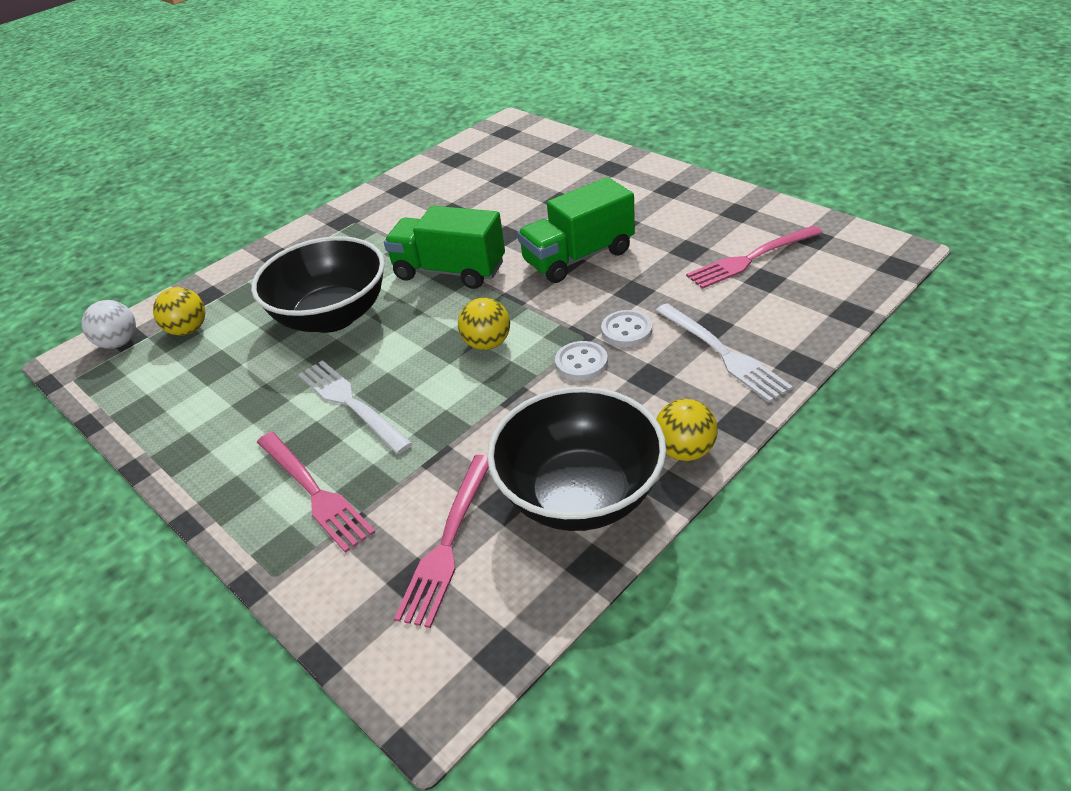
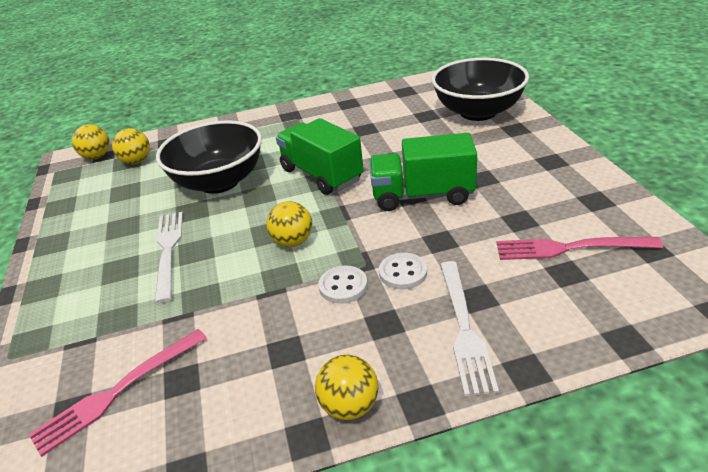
camera: 30 degrees right, 5 degrees down
(119, 343) = (97, 156): white ball -> yellow ball
(315, 493) = (86, 308): pink fork -> none
(580, 494) = (236, 402): black bowl -> black bowl (478, 112)

